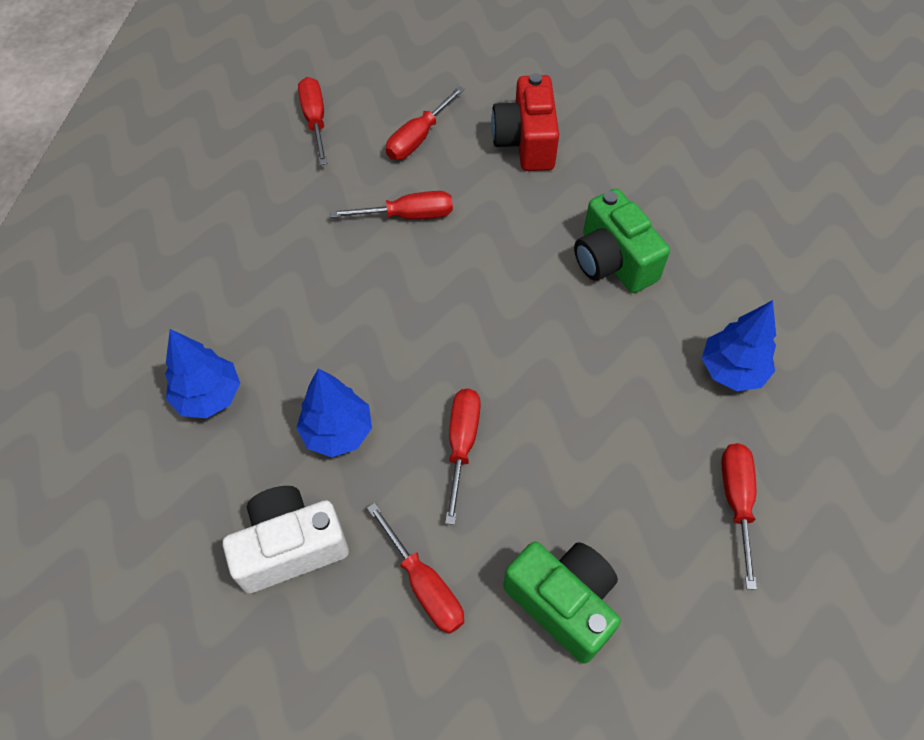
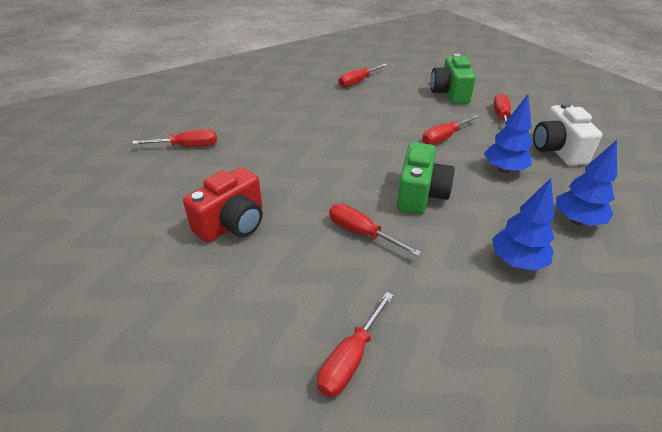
camera: 135 degrees left, 20 degrees down
(290, 547) = (557, 150): white camera -> white camera turned 60 degrees clockwise
(418, 137) = (290, 277): red screwdriver -> red screwdriver (187, 146)
(612, 261) = (287, 149): green camera -> green camera (420, 194)
(731, 370) = (303, 101): blue tree -> blue tree (517, 261)

